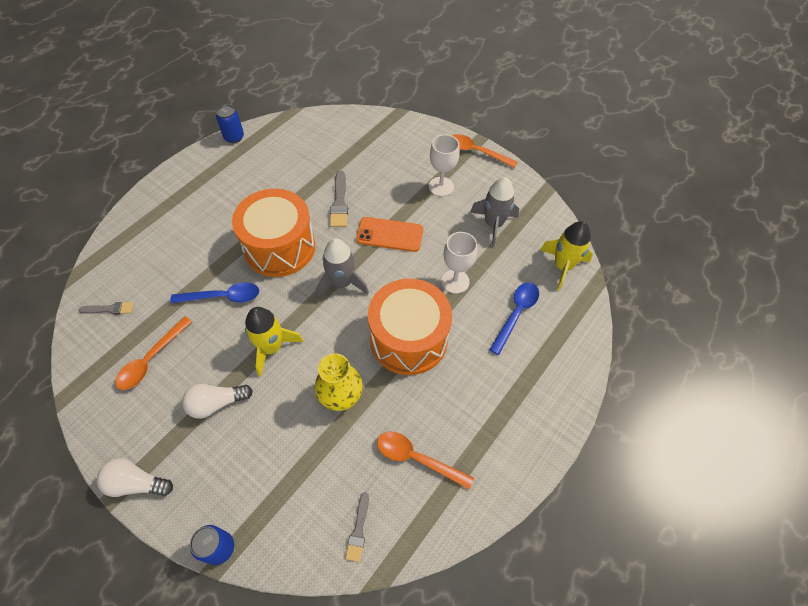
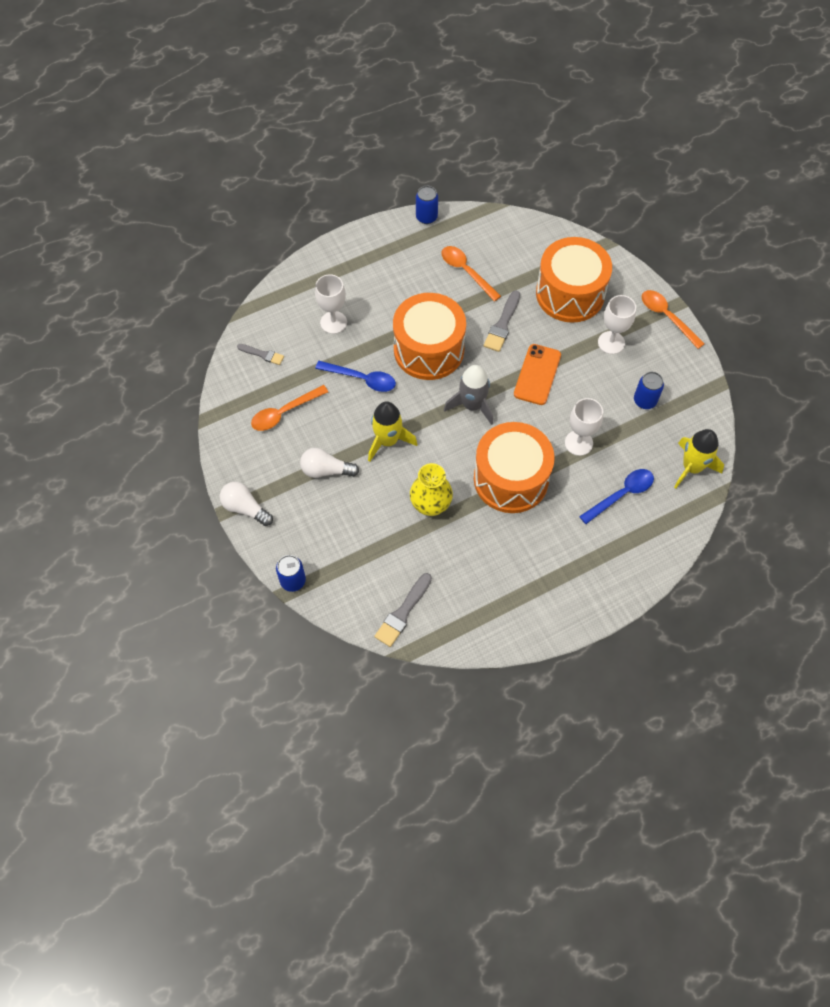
camera: 25 degrees right, 5 degrees up
(176, 254) = (333, 322): none -> white goblet
(358, 530) = (403, 612): grey brush -> grey brush, size x1.55
(387, 159) = (570, 294): none -> orange drum
(389, 235) = (537, 374): orange phone -> orange phone turned 75 degrees clockwise
(417, 458) = (473, 579): orange spoon -> orange spoon (466, 272)
(493, 224) = (644, 401): grey rocket -> blue can

